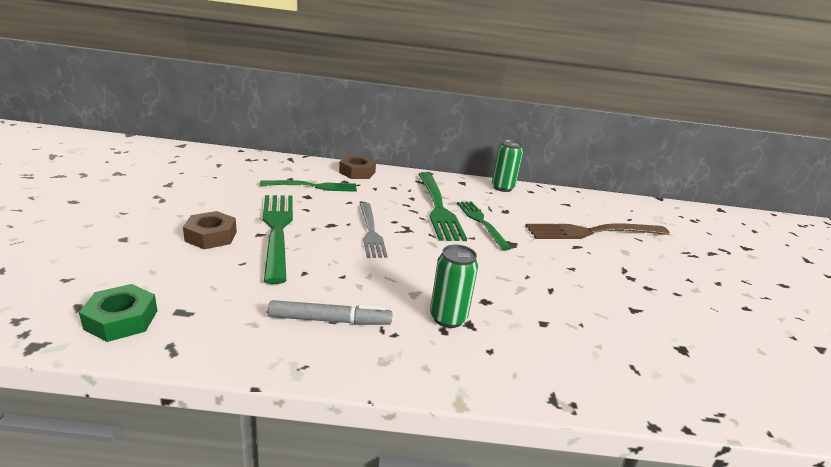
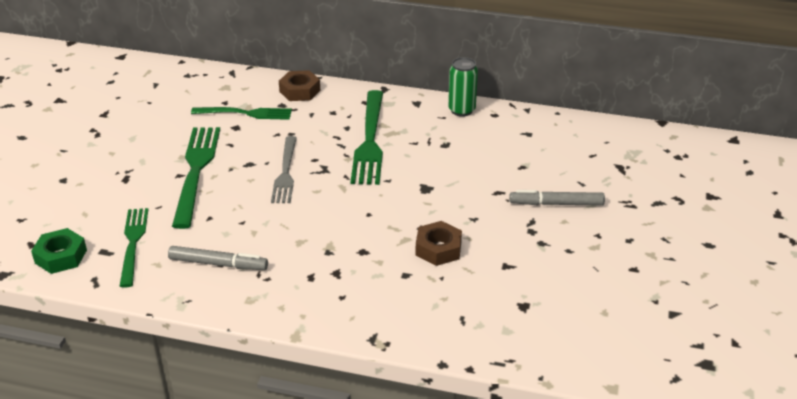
camera: 15 degrees right, 10 degrees up
(211, 236) = (136, 177): brown nut -> brown nut (438, 249)
(448, 318) = (319, 266): green can -> none
(481, 222) = (408, 160): green fork -> green fork (133, 243)
(592, 232) = (529, 174): brown fork -> none
(633, 255) = (556, 204): none -> grey marker

